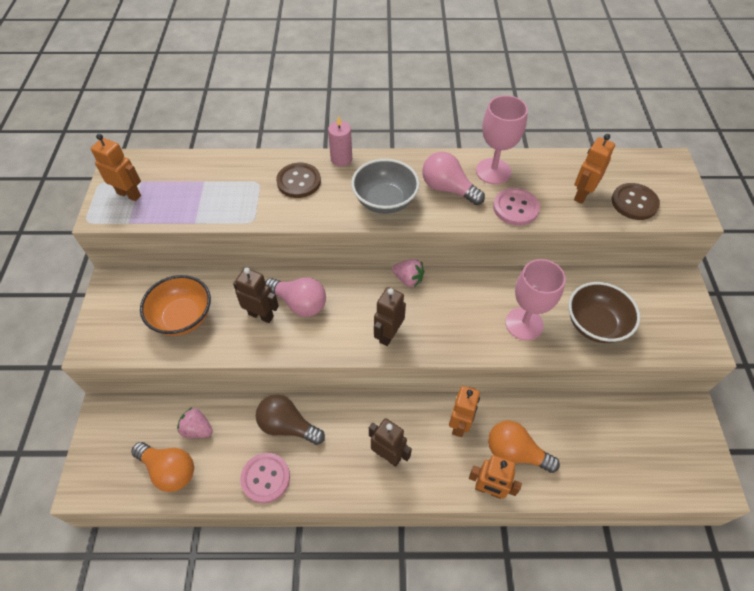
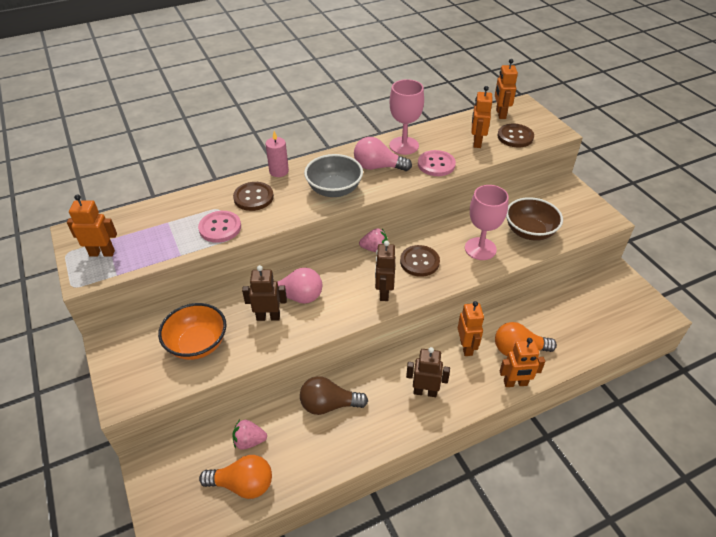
camera: 25 degrees left, 10 degrees down
(265, 478) = (334, 452): pink button -> pink button (220, 228)
(447, 313) = (419, 262): none -> brown button
(635, 165) = (500, 114): none -> orange robot

